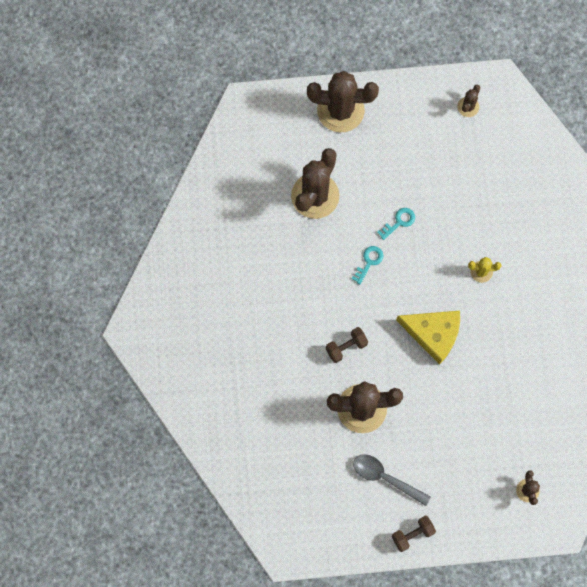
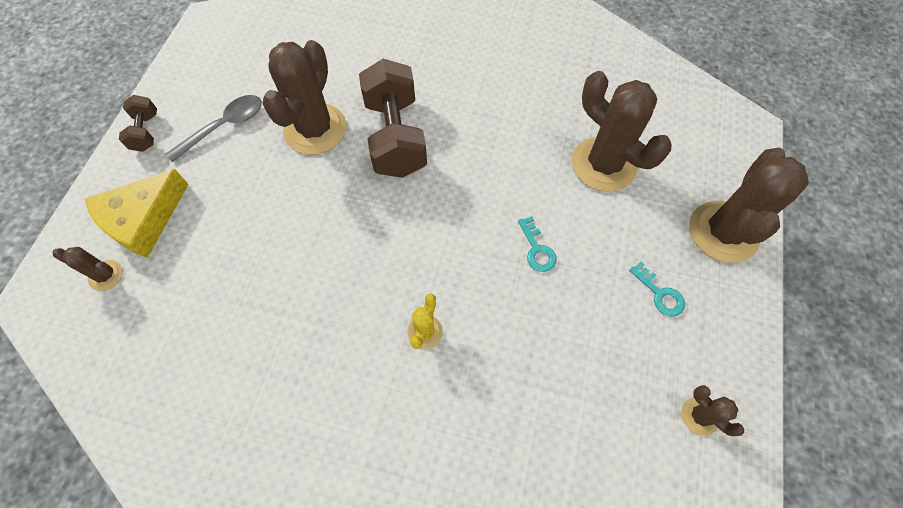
camera: 110 degrees right, 10 degrees down
(346, 347) = (395, 137): brown dumbbell -> brown dumbbell, size x2.04
(369, 262) = (493, 195): turquoise key -> turquoise key (659, 293)
(433, 334) = (365, 237): yellow cheese -> yellow cheese (143, 220)

